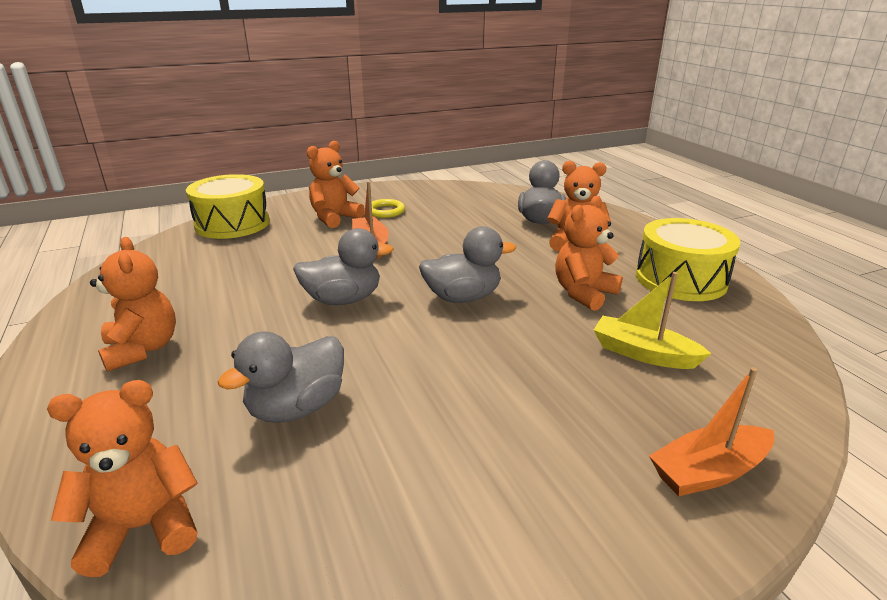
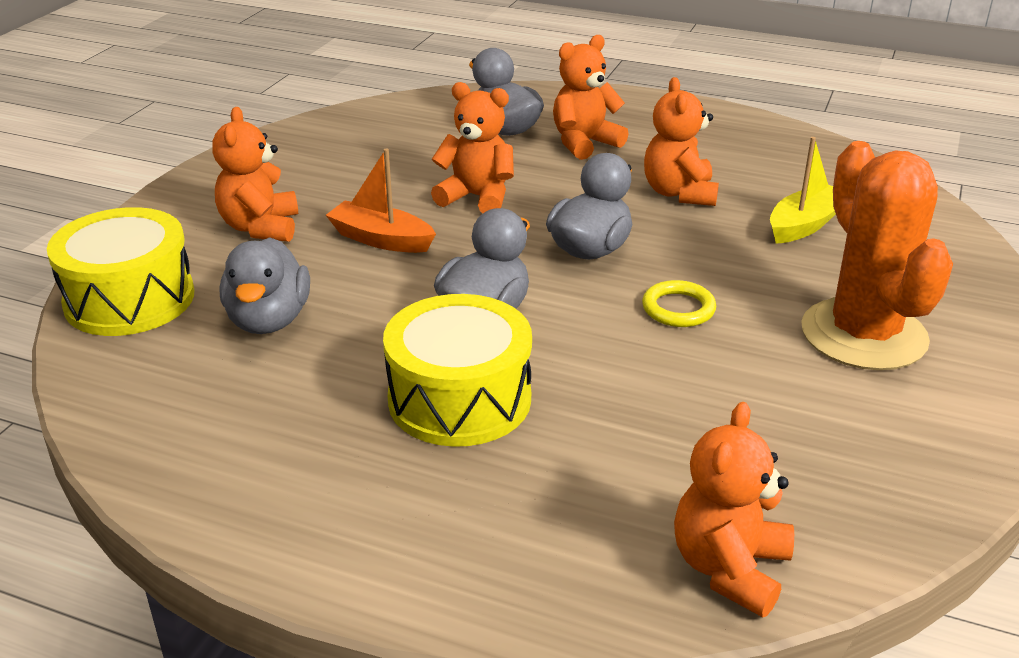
camera: 45 degrees left, 5 degrees up
(142, 349) = (389, 478): orange teddy bear -> orange teddy bear (477, 197)
(297, 407) = (653, 421): grey duck -> grey duck (269, 320)
(385, 211) = (308, 191): yellow ring -> yellow ring (678, 309)
(541, 450) = (863, 335): none -> orange cactus
(643, 353) = (804, 225): yellow boat -> yellow boat turned 150 degrees clockwise
(680, 279) = (726, 143): yellow drum -> yellow drum (459, 399)
(708, 472) = (962, 286): orange boat -> none

